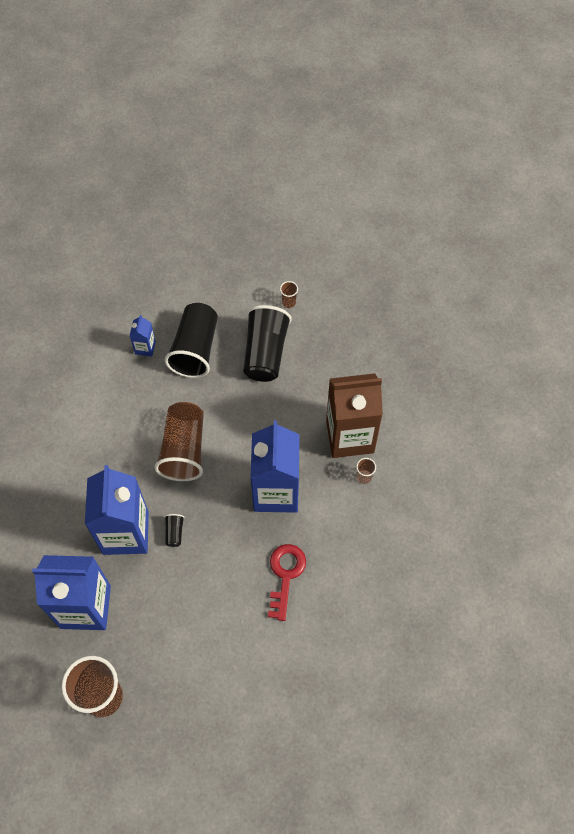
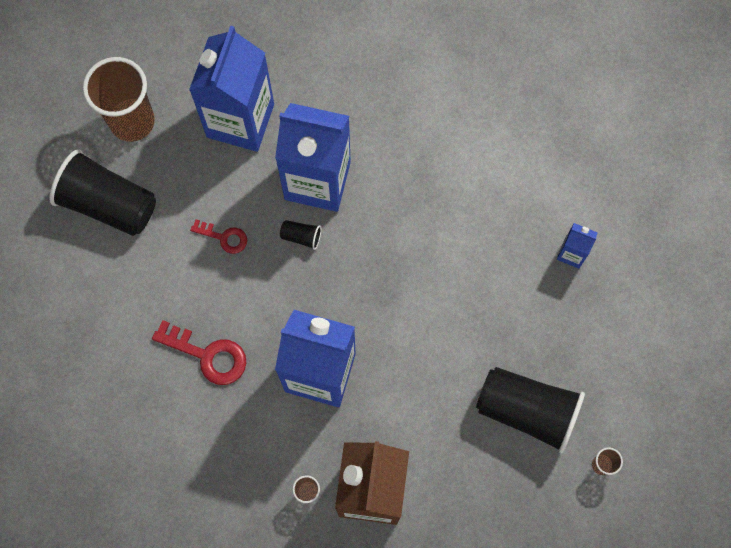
camera: 105 degrees right, 10 degrees up
(184, 449) = (409, 271): brown cup -> none
(188, 591) = (224, 237): none -> red key
(195, 349) = (554, 318): black cup -> black cup (109, 203)

